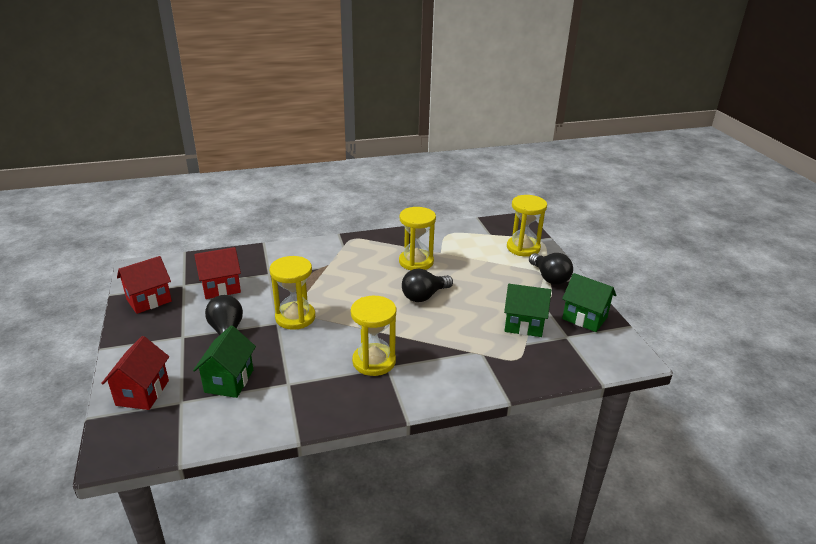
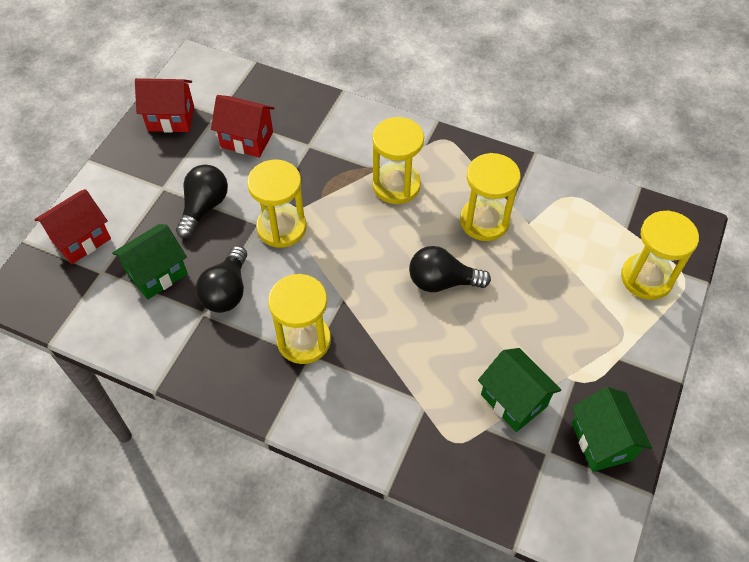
camera: 40 degrees right, 25 degrees up
(347, 268) = (396, 185): none -> yellow hourglass
(549, 278) = (627, 349): black light bulb -> black light bulb (227, 291)

